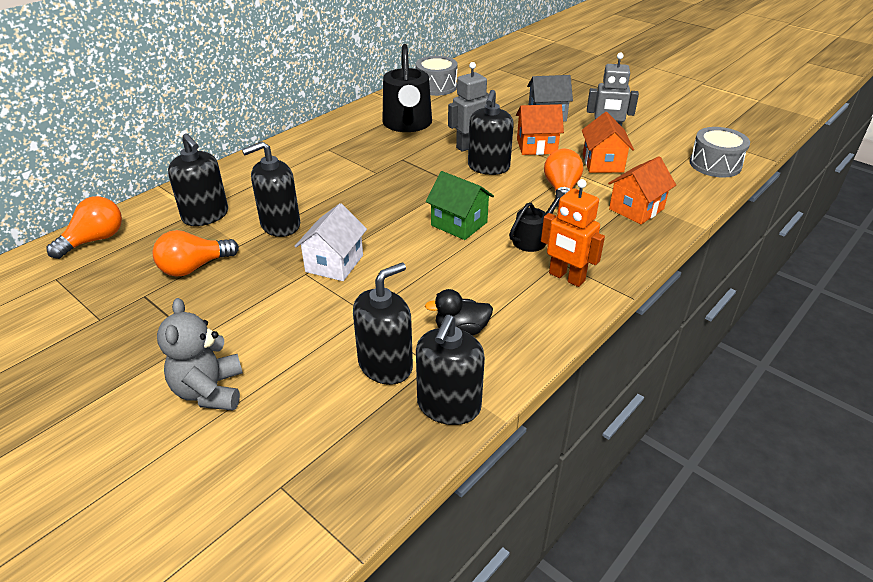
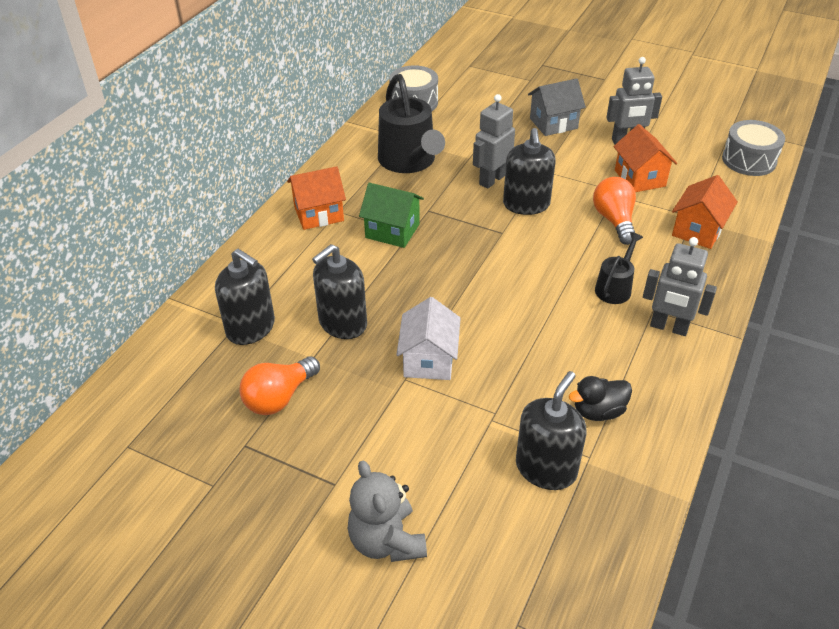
camera: 15 degrees left, 5 degrees up
(94, 240) = (140, 386): orange light bulb -> none
(448, 406) = (628, 498): black soap dispenser -> none
(459, 224) = (532, 284): green house -> green house (392, 231)
(536, 146) = (562, 168): orange house -> orange house (319, 214)
(566, 277) = (668, 327): orange robot -> grey robot

